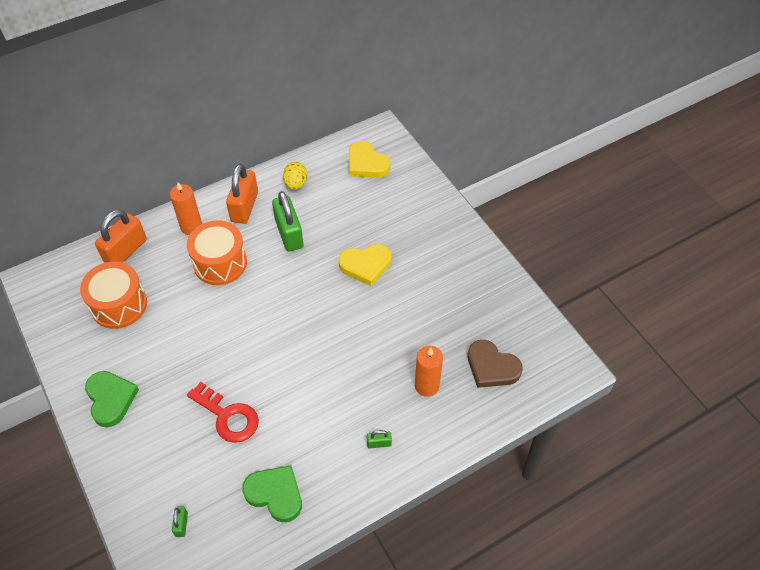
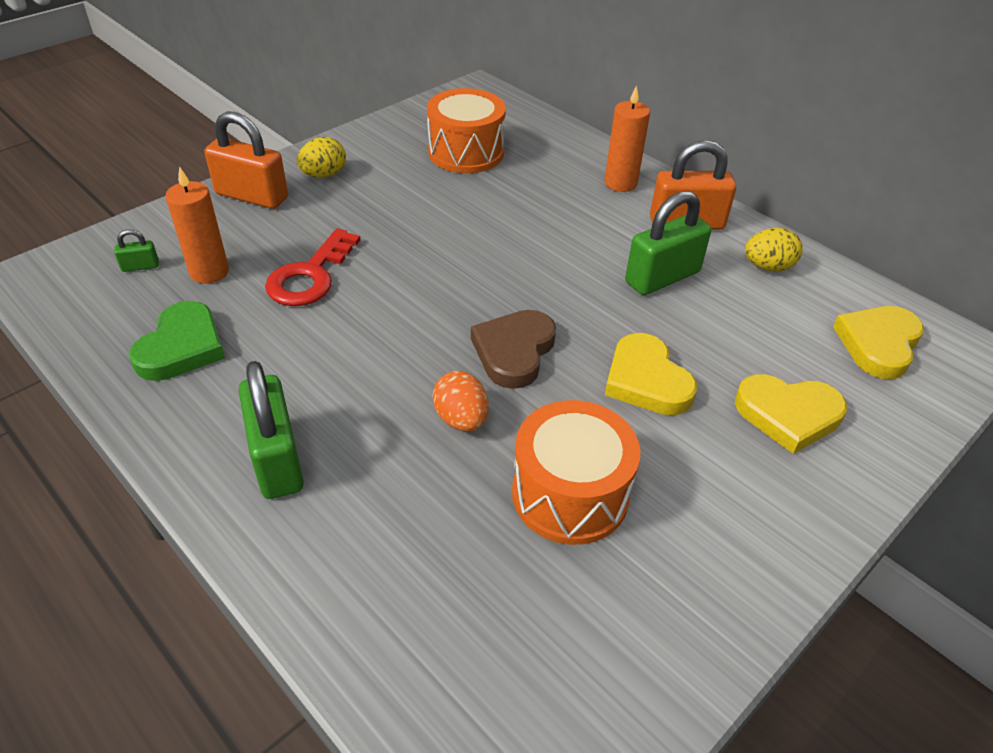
camera: 75 degrees right, 10 degrees down
(111, 399) = (324, 175): green heart -> yellow egg
(125, 251) = (551, 140): orange padlock -> orange padlock (252, 196)
(220, 263) = (571, 219): orange drum -> orange drum (570, 494)
(371, 353) = (461, 419): none -> orange egg
(379, 443) = (277, 459): green padlock -> green padlock, size x2.24
(402, 217) = (788, 415): none -> yellow heart
(426, 385) = (409, 514): orange candle -> orange candle (209, 272)
(491, 367) = (480, 629): brown heart -> brown heart (514, 351)

